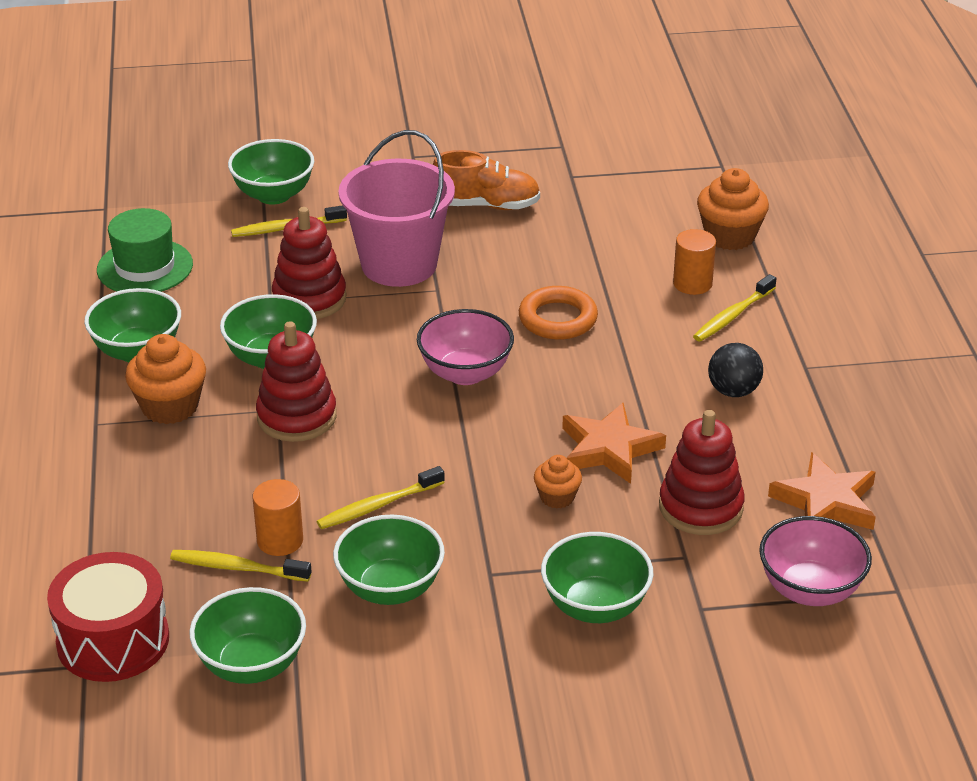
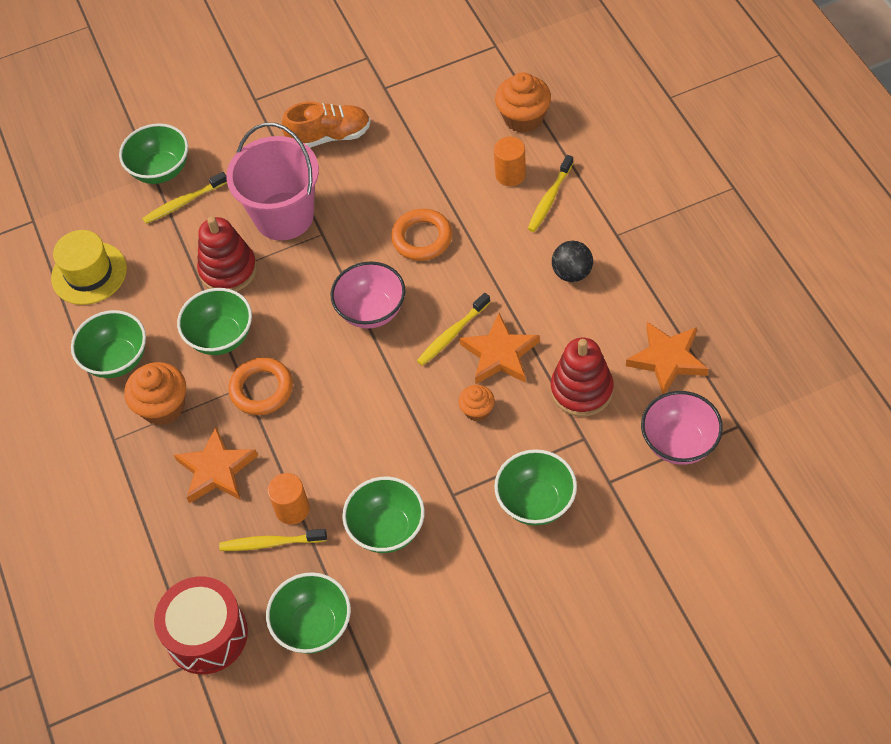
camera: 10 degrees left, 20 degrees up
(145, 267) = (89, 273): green hat -> yellow hat
(205, 481) = (216, 470): none -> orange star
(297, 417) = (261, 389): red stacking toy -> orange ring
(378, 506) = (351, 456): yellow toothbrush -> yellow toothbrush (452, 334)

